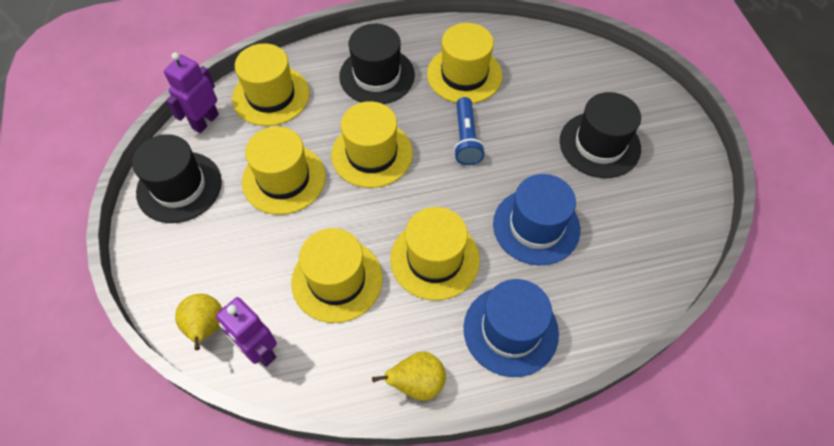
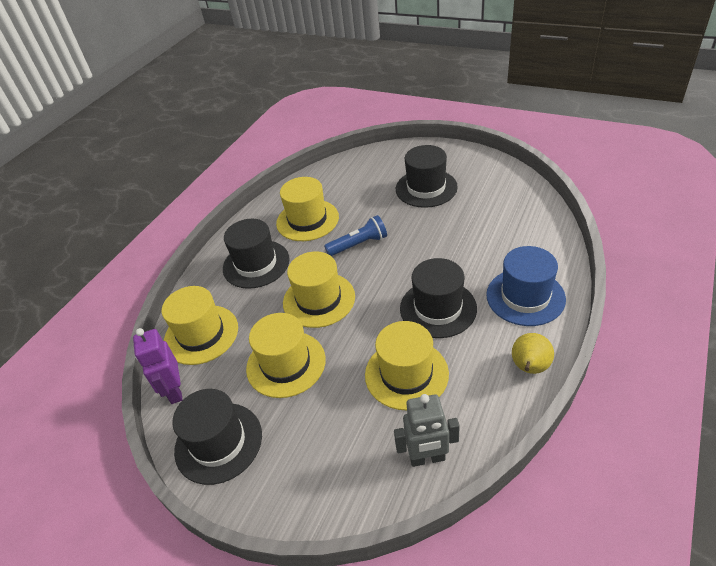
camera: 45 degrees left, 15 degrees down
(206, 328) = (374, 489): yellow pear -> none
(259, 351) = (427, 458): purple robot -> grey robot
(435, 259) = (438, 308): yellow hat -> black hat
(466, 138) = (358, 244): blue flashlight -> blue flashlight turned 60 degrees counterclockwise
(536, 226) = (458, 245): blue hat -> none

